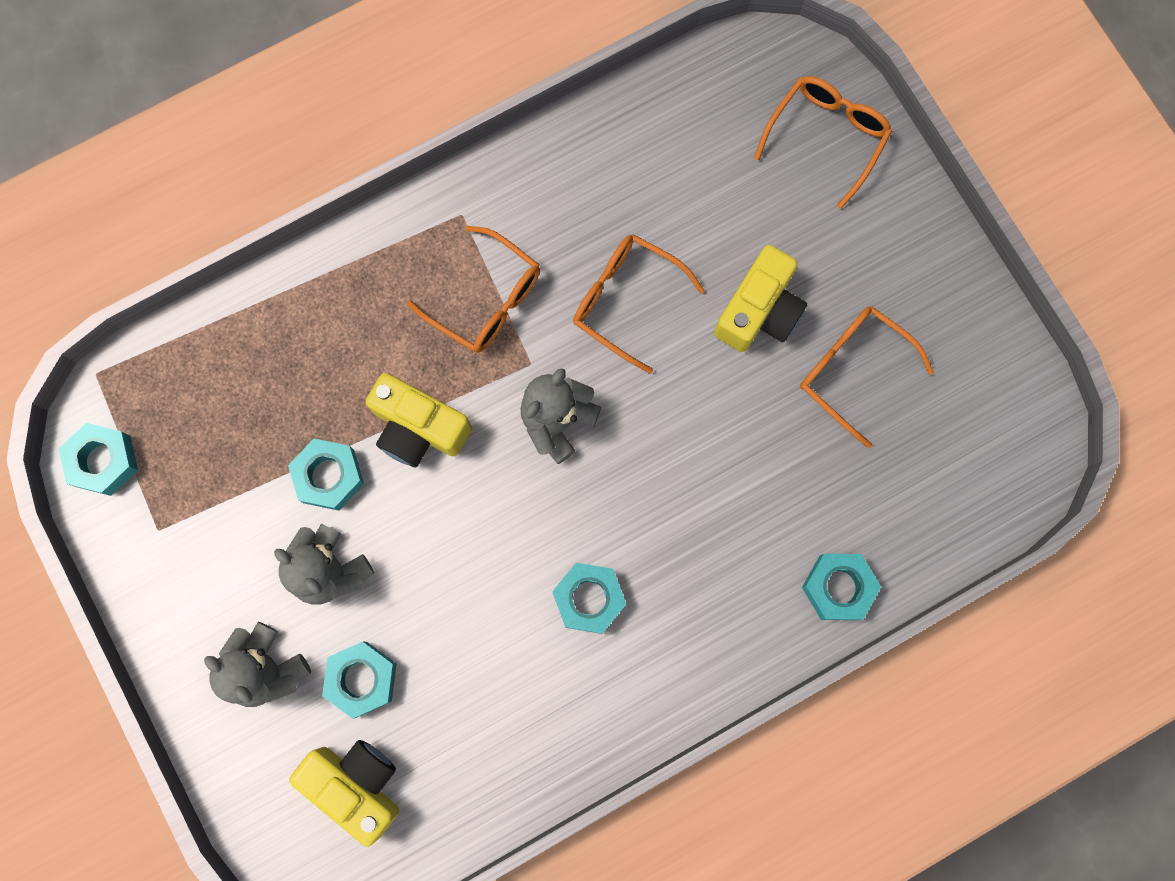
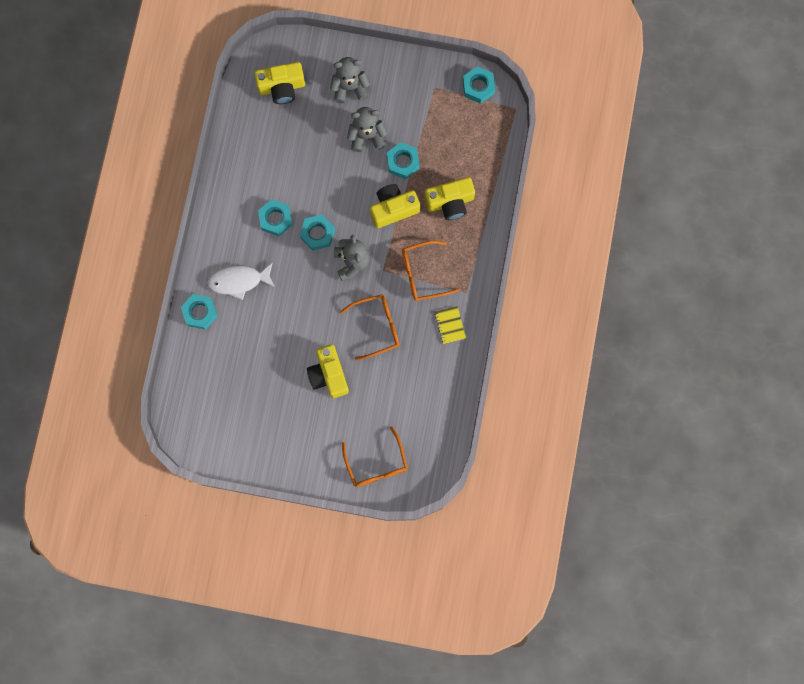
camera: 130 degrees right, 0 degrees up
(336, 350) = (450, 202): none -> yellow camera
(362, 679) = (317, 117): turquoise nut -> turquoise nut (317, 234)
(532, 198) = (450, 325): none -> yellow notebook
(737, 571) = (238, 281): none -> white fish
(852, 370) = (274, 390): orange glasses -> none

